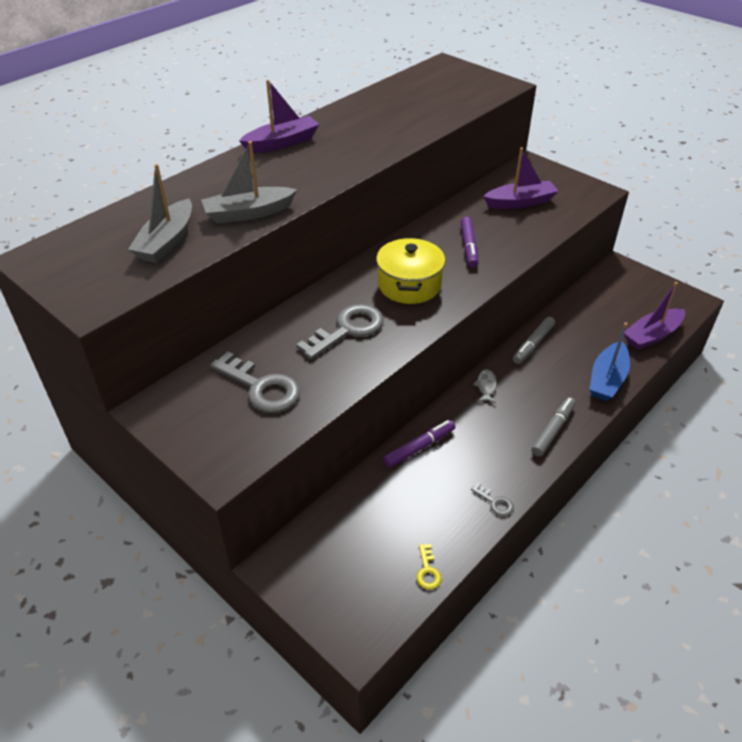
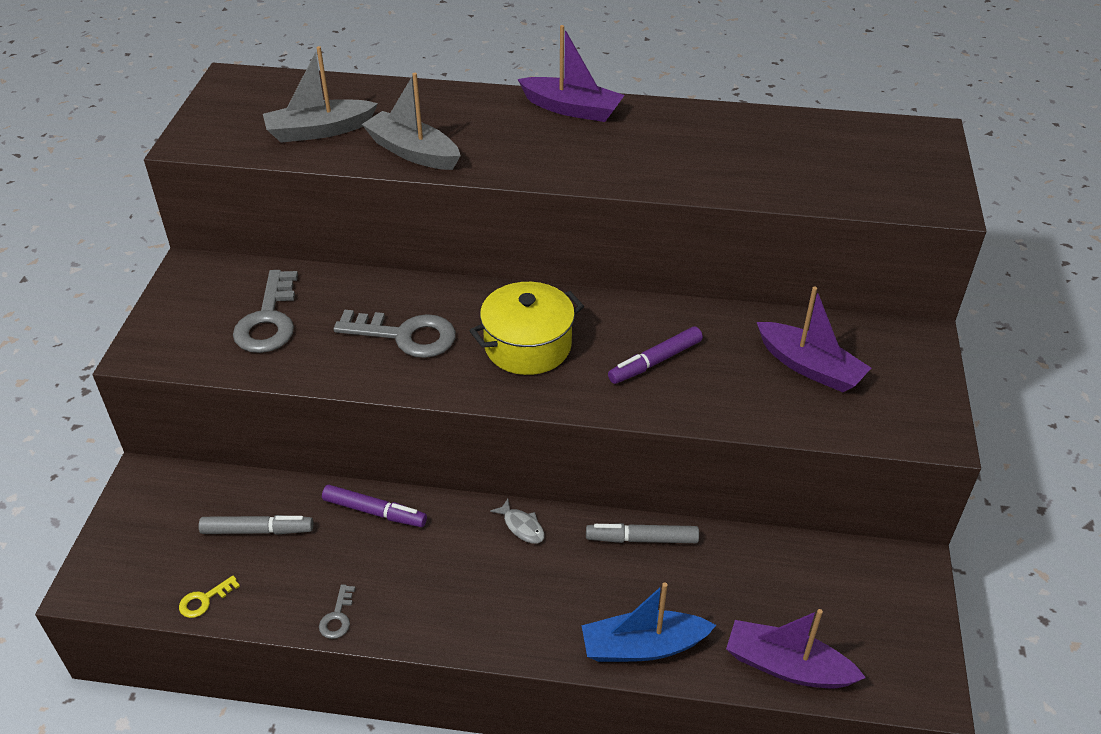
camera: 55 degrees right, 0 degrees up
(486, 386) = (522, 526): grey fish -> grey fish turned 75 degrees clockwise
(552, 430) = (496, 625): grey marker -> grey marker (257, 530)

